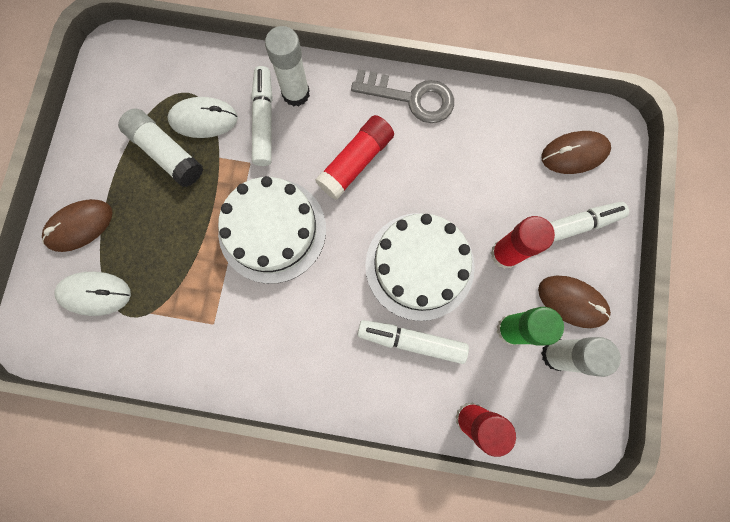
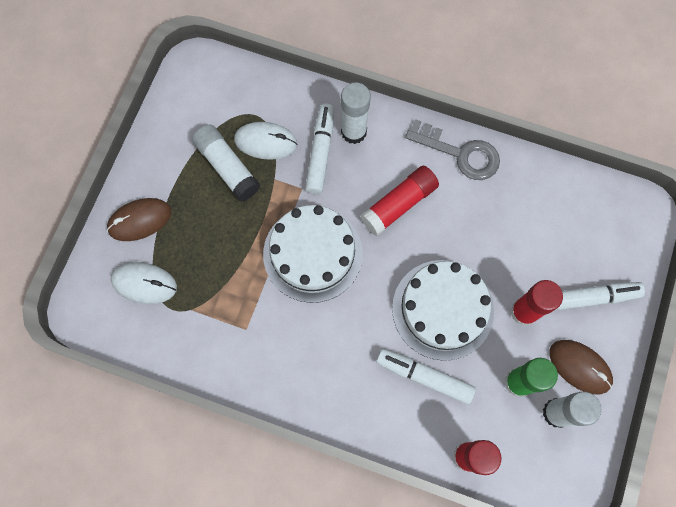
camera: 10 degrees right, 5 degrees down
(574, 154) = (605, 230): brown mouse -> none

